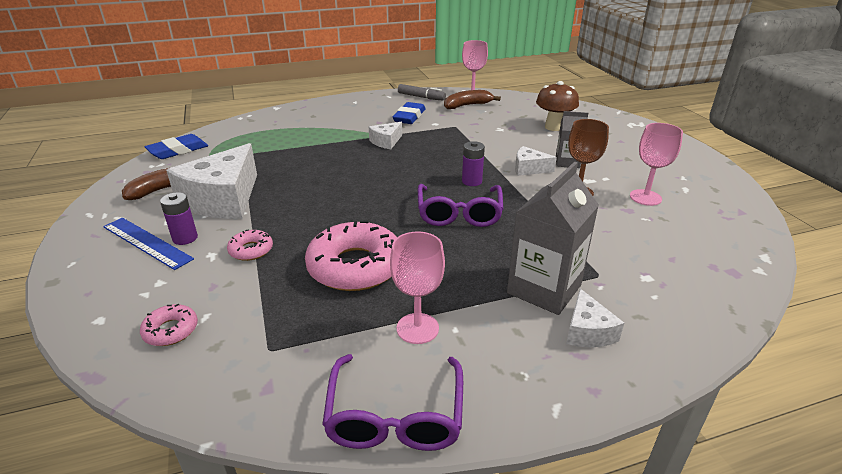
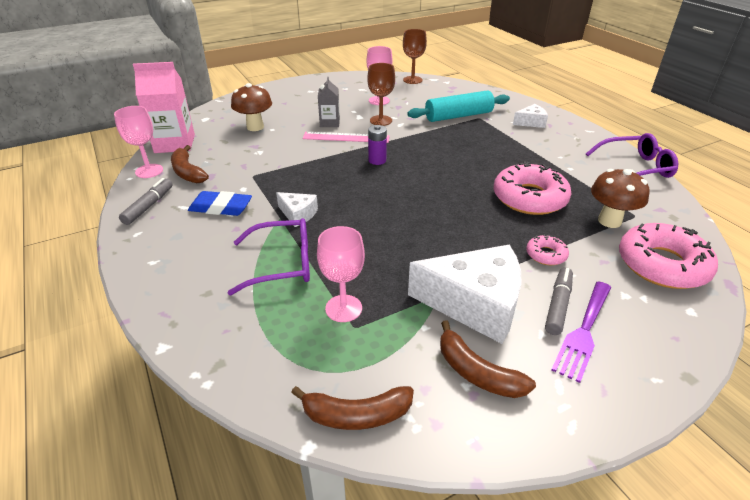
camera: 100 degrees left, 5 degrees up
(147, 242) = (583, 332): blue ruler -> purple fork
(171, 330) = (662, 265): pink donut -> pink donut, size x2.10
(178, 150) = (356, 415): blue eraser -> brown banana
(185, 238) = (558, 305): purple battery -> grey marker
(273, 319) = (609, 221): none -> brown mushroom
(417, 328) = (570, 168): pink goblet -> pink goblet (343, 308)
(459, 213) = (432, 163): purple glasses -> purple glasses (282, 264)
(518, 99) = (175, 144): none -> pink carton
(529, 169) = (346, 137): white cheese -> pink ruler
(544, 289) = (504, 132): grey carton -> none
(603, 256) = (458, 116): none -> turquoise rolling pin
(747, 235) = (412, 80): none -> brown goblet

